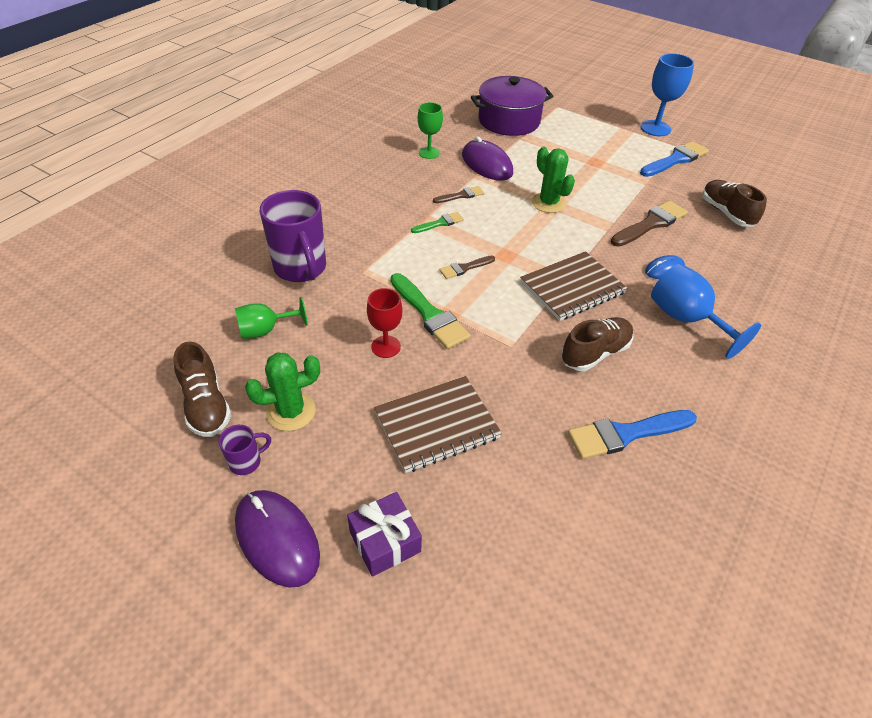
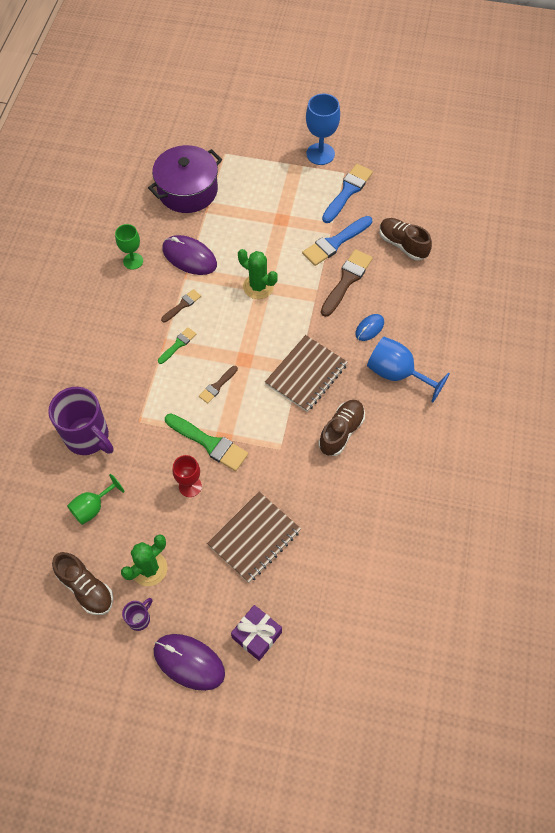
camera: 20 degrees left, 15 degrees up
(625, 434) = (381, 493): blue brush -> blue brush (335, 242)

